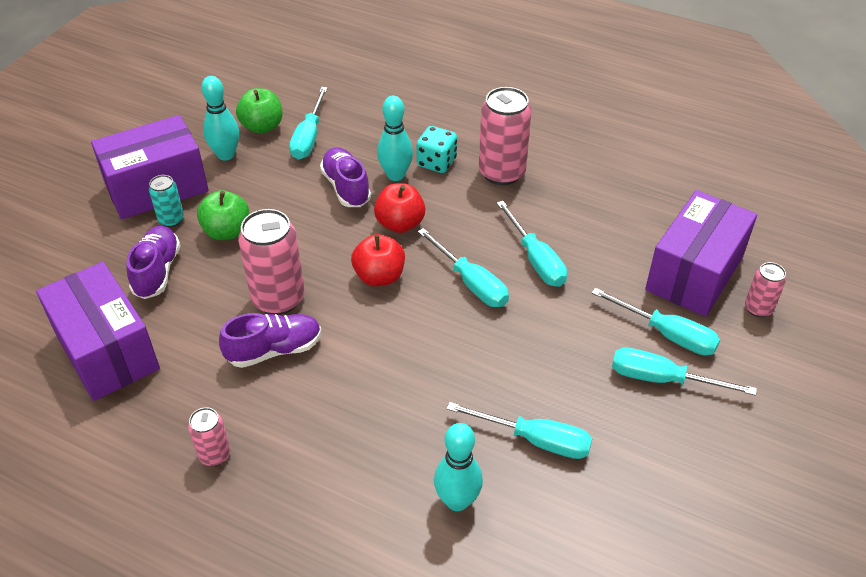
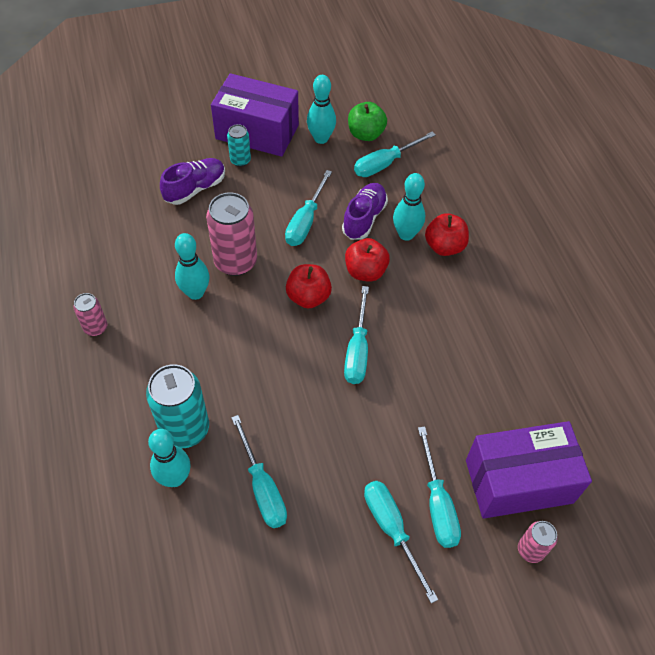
camera: 45 degrees right, 10 degrees up
(107, 351) = (117, 218): purple box -> none
(227, 231) = (260, 193): green apple -> none
(274, 350) = (195, 293): purple shoe -> turquoise bowling pin
(413, 457) = (185, 429): none -> turquoise can
(436, 163) = (444, 246): turquoise dice -> red apple
(502, 173) = (480, 290): pink can -> none
(536, 259) = (420, 371): turquoise screwdriver -> turquoise screwdriver (305, 221)

